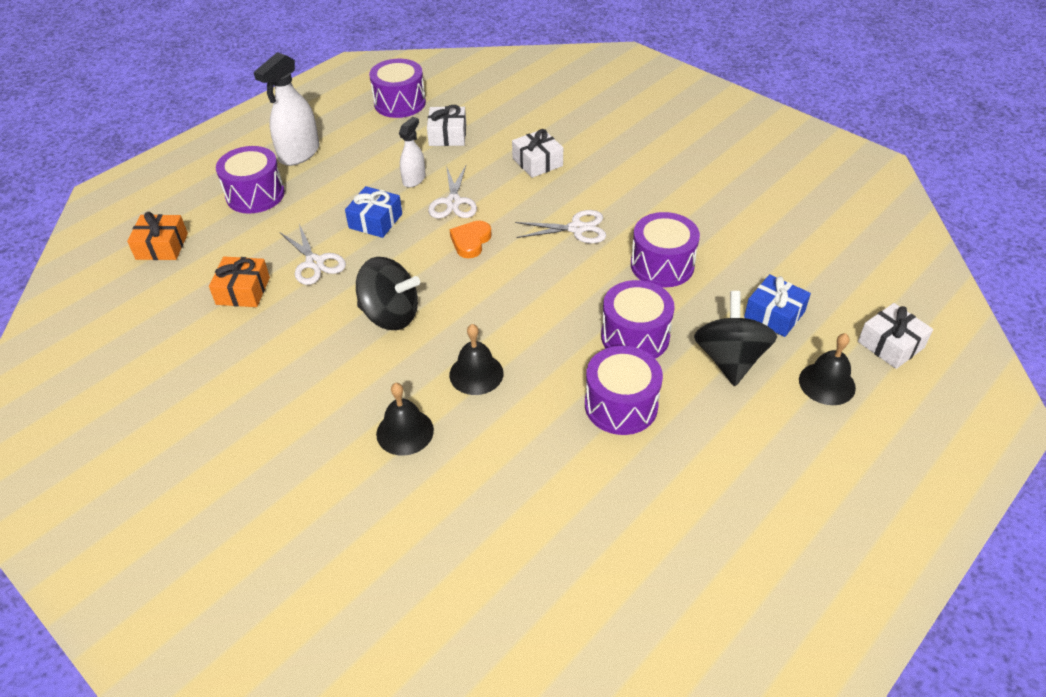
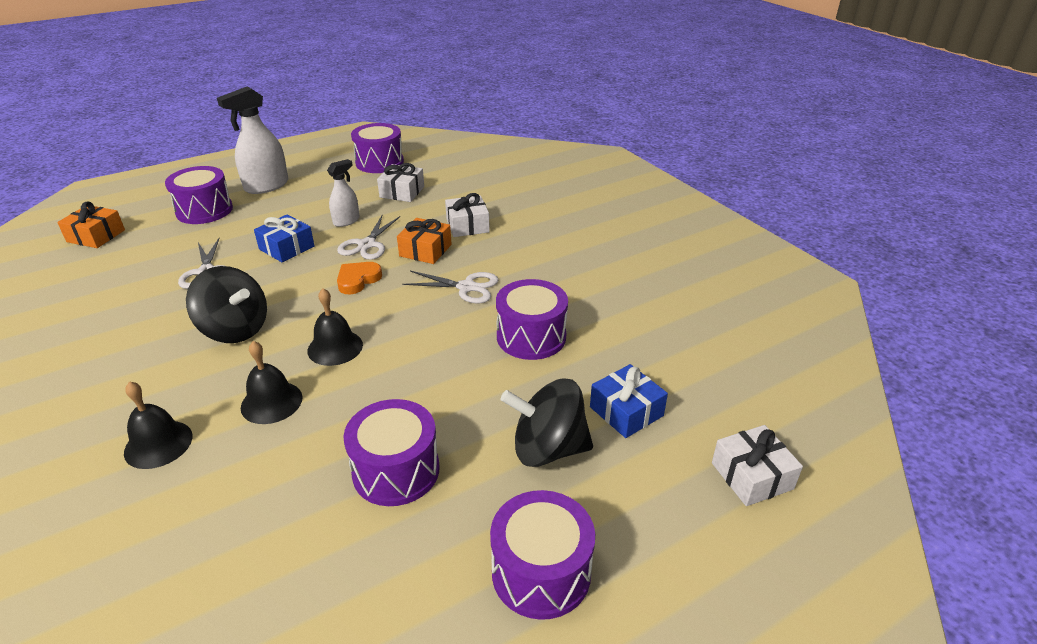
camera: 15 degrees right, 10 degrees down
(243, 291) = (127, 283): orange gift -> orange gift (425, 250)
(635, 336) = (458, 401): purple drum -> purple drum (541, 572)
(730, 359) = (548, 449): black spinning top -> black spinning top turned 105 degrees counterclockwise
(827, 383) = (649, 503): black bell -> black bell (335, 347)

